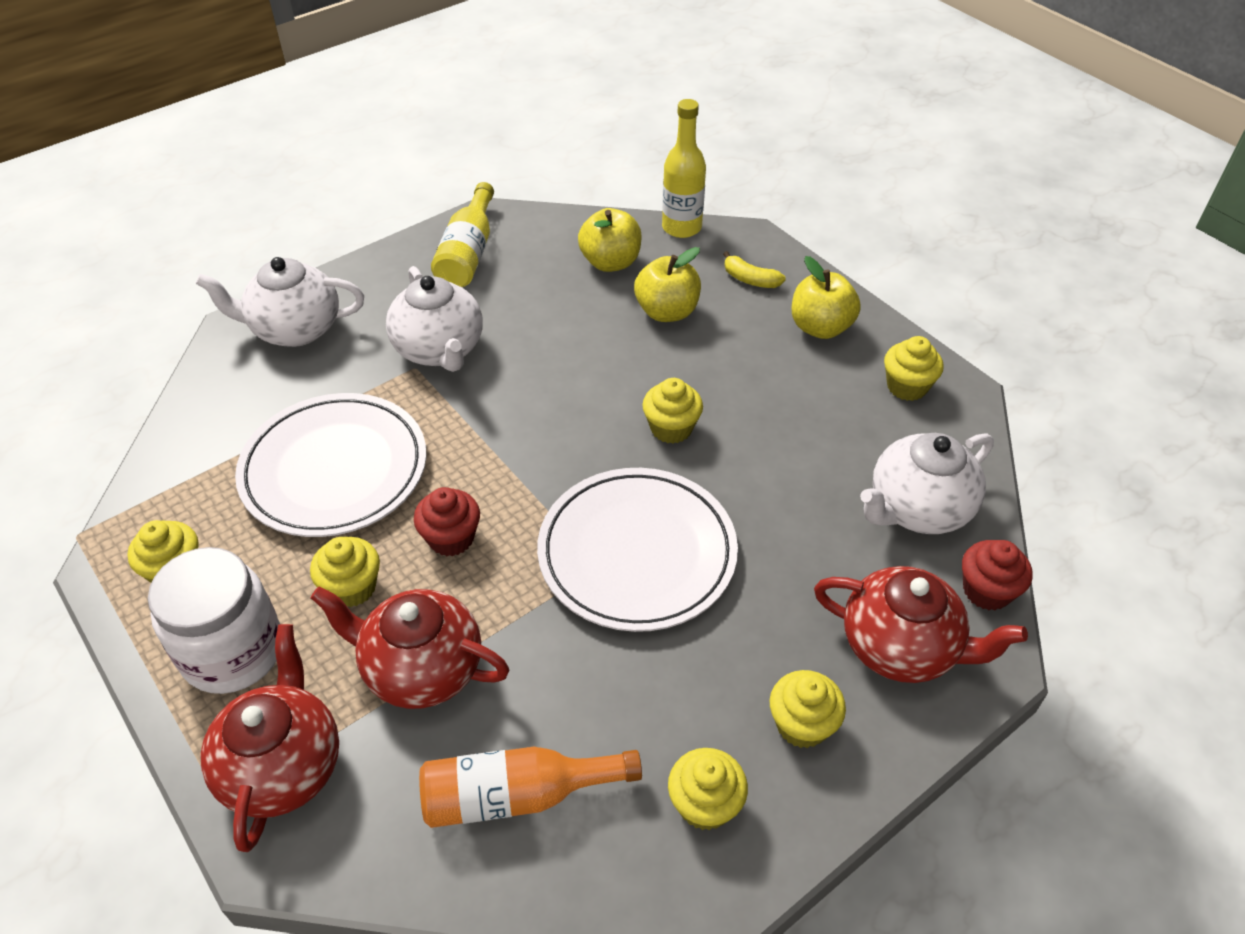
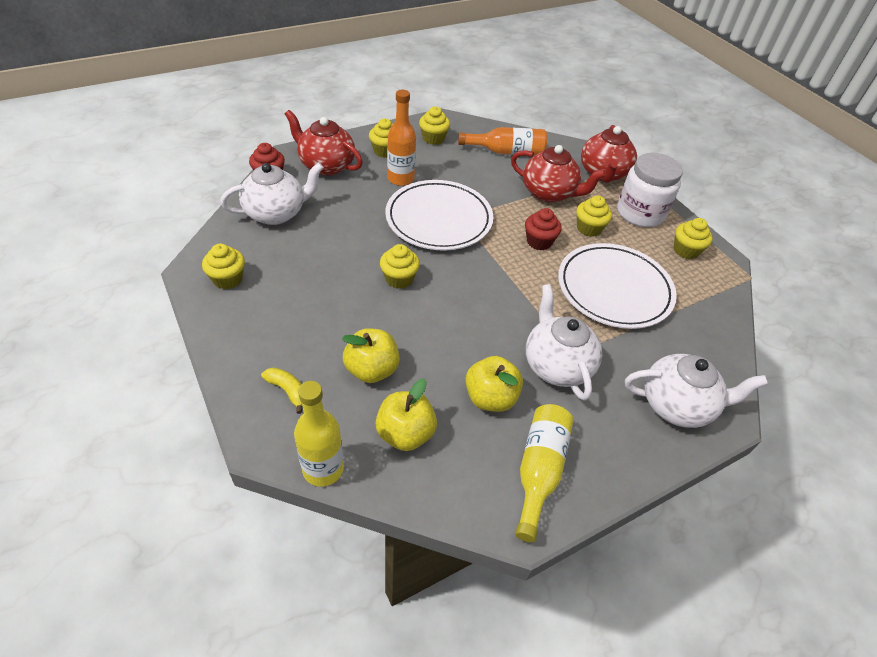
camera: 175 degrees left, 0 degrees up
(737, 642) = (400, 179): none -> orange bottle
(820, 327) = (257, 334): yellow apple -> yellow apple (490, 398)

